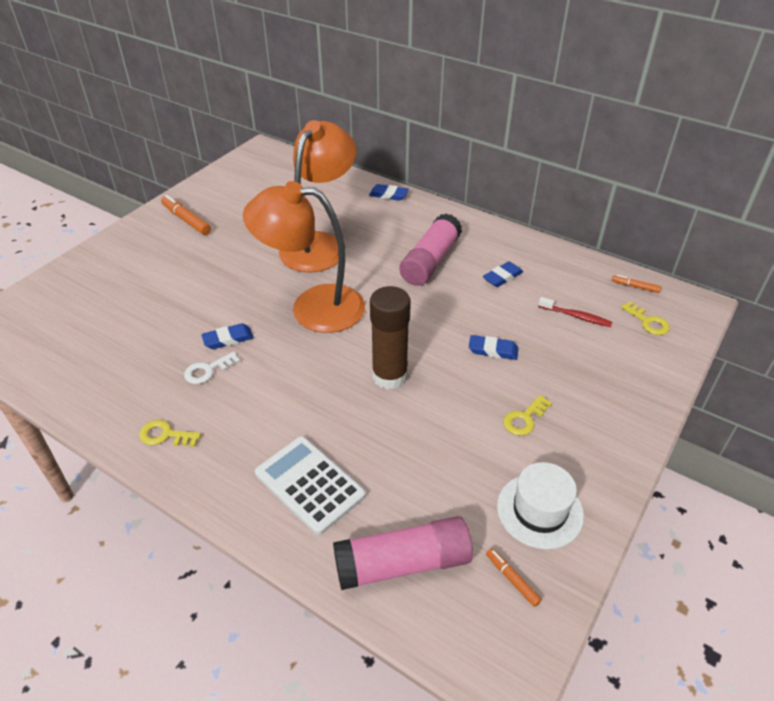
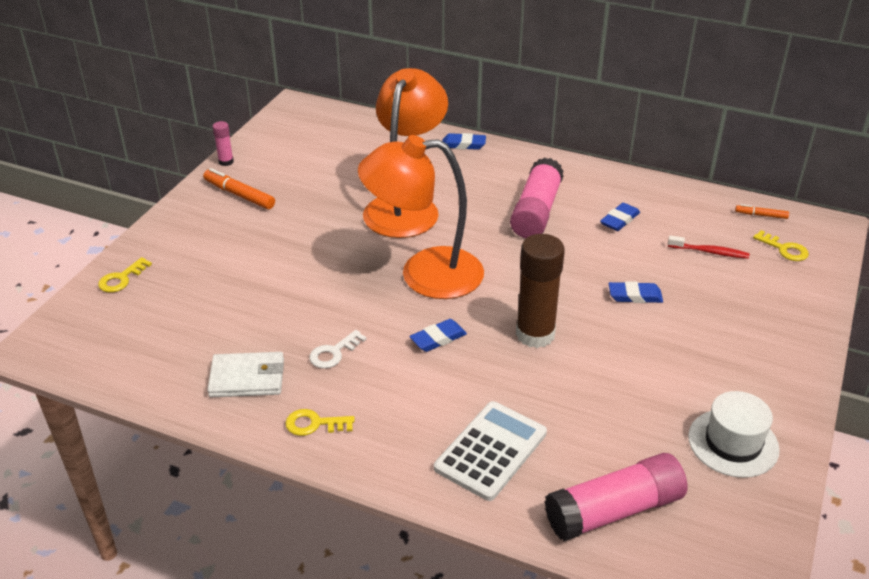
camera: 10 degrees left, 5 degrees down
(126, 384) = (247, 378): none -> white wallet
(187, 191) = (226, 162): none -> pink glue stick
(228, 339) = (343, 318): blue eraser -> blue eraser (438, 338)
(309, 484) = (491, 451): white calculator -> white calculator turned 90 degrees clockwise
(512, 579) = (726, 508): orange marker -> none
(524, 419) = (689, 359): yellow key -> yellow key (121, 279)

